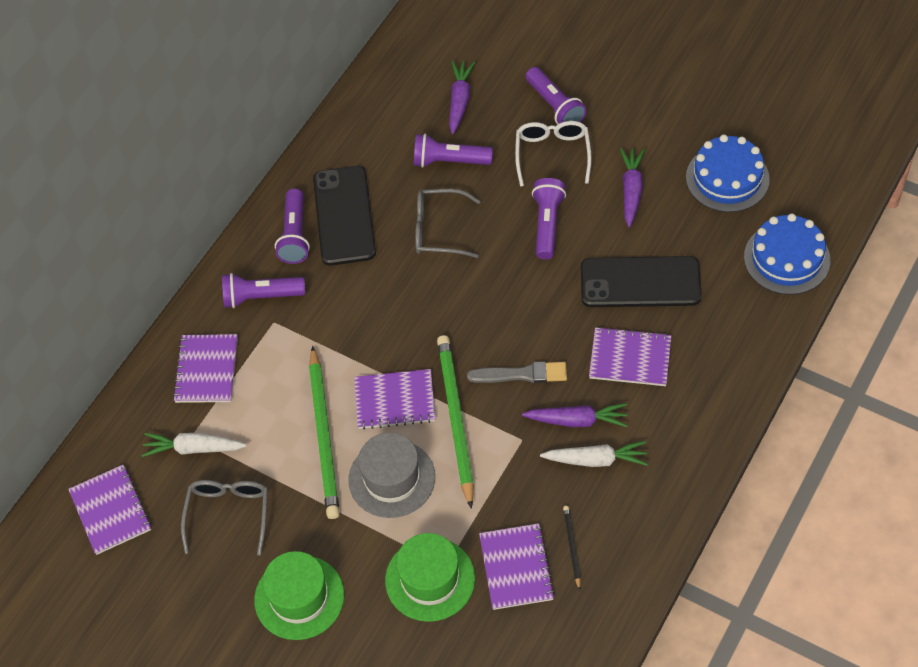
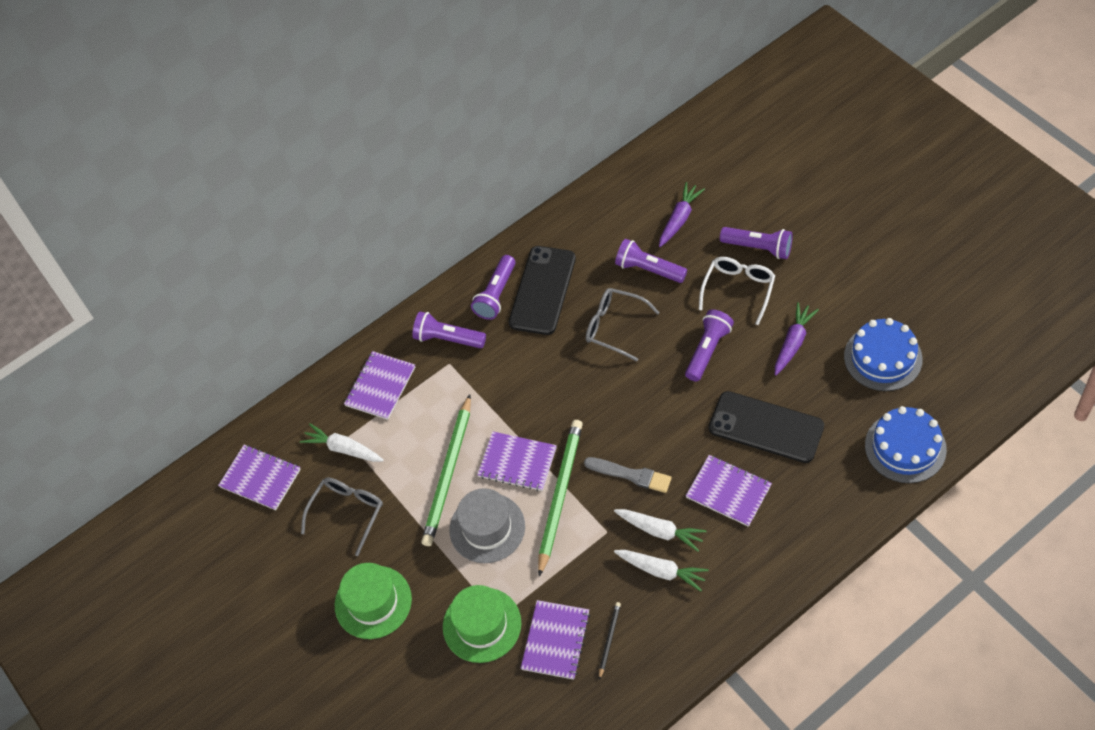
camera: 25 degrees right, 0 degrees up
(111, 510) = (260, 478): purple notebook -> purple notebook turned 60 degrees counterclockwise
(555, 106) = (758, 248): purple flashlight -> purple flashlight turned 60 degrees counterclockwise
(577, 420) = (660, 531): purple carrot -> white carrot

